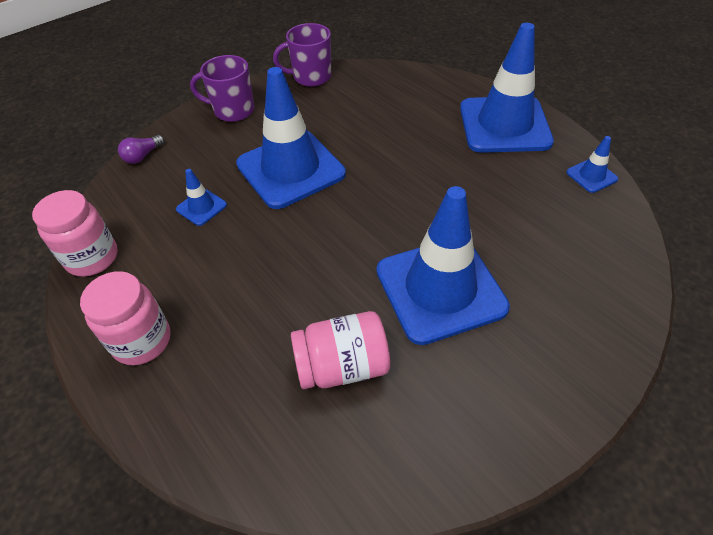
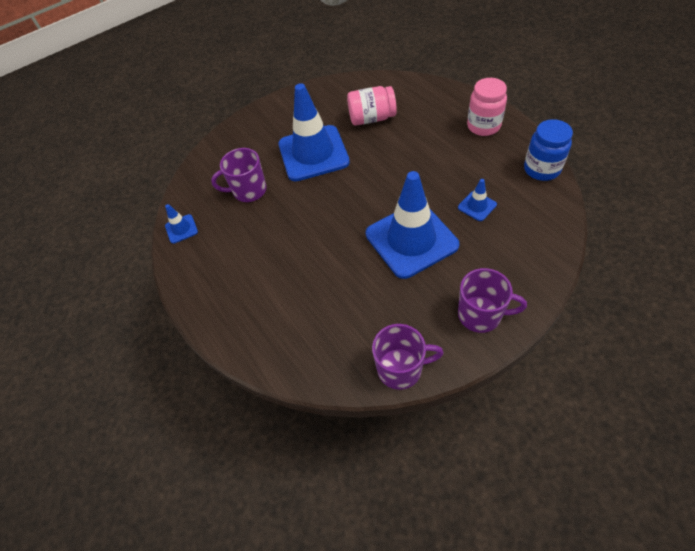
camera: 170 degrees left, 5 degrees up
(92, 258) = (541, 169): pink jar -> blue jar
(143, 156) = (550, 257): purple light bulb -> none
(504, 125) = (220, 283): blue traffic cone -> none
(523, 226) = (249, 191): none -> purple mug

